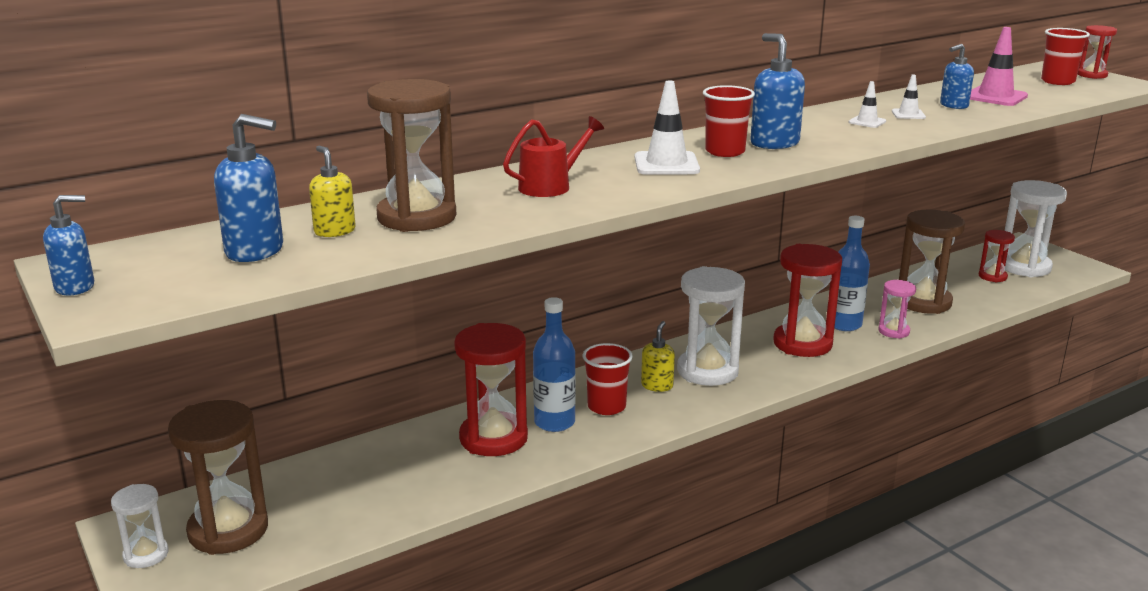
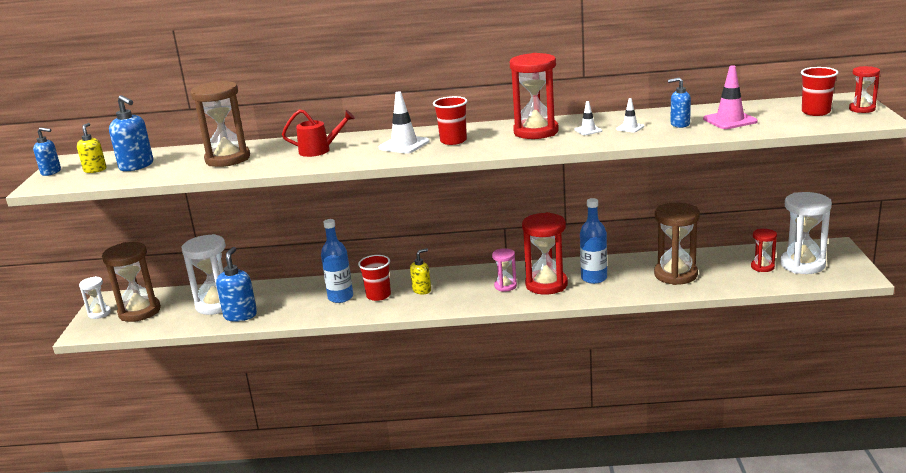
camera: 35 degrees right, 0 degrees up
(334, 231) = (182, 161): yellow soap dispenser -> yellow soap dispenser (95, 170)
(493, 438) = (300, 298): red hourglass -> red hourglass (536, 132)
(707, 371) = (463, 288): white hourglass -> white hourglass (216, 305)
(774, 143) = (494, 139): blue soap dispenser -> blue soap dispenser (240, 315)
(893, 331) = (621, 290): pink hourglass -> pink hourglass (505, 286)

